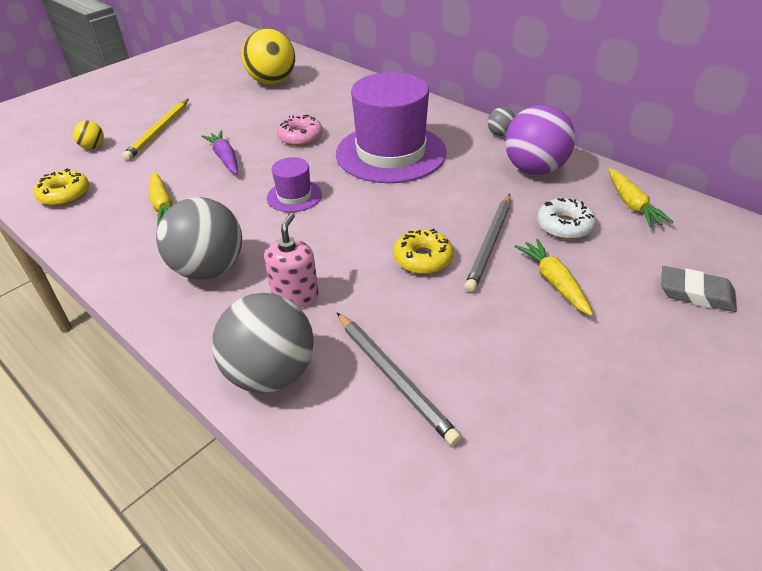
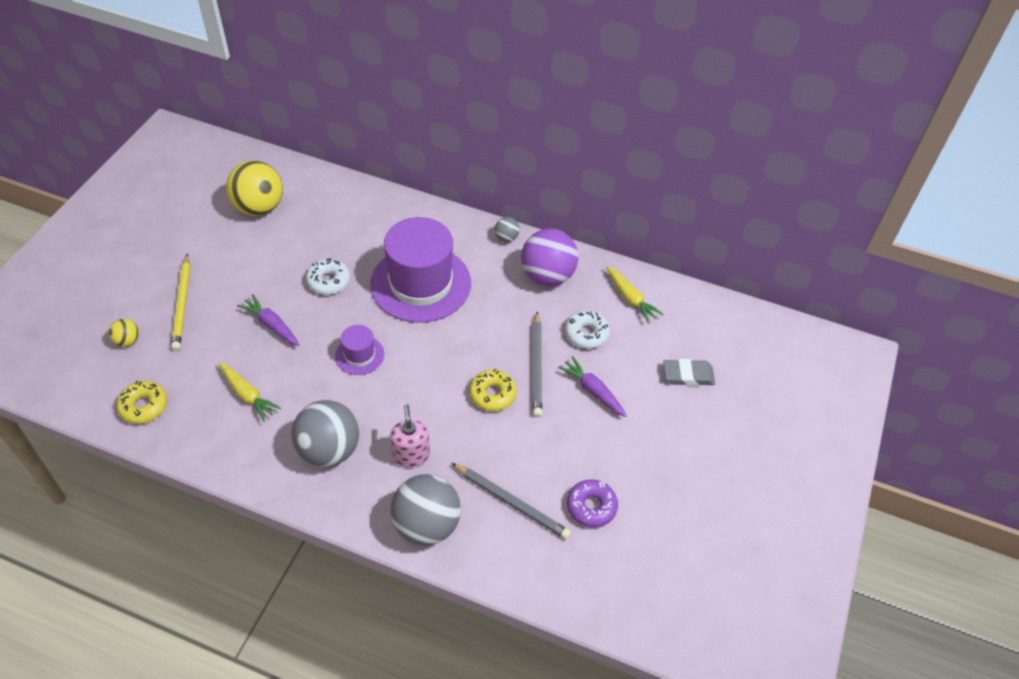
camera: 25 degrees left, 10 degrees up
(300, 137) = (328, 281): pink donut -> white donut
(505, 414) = (591, 507): none -> purple donut
(553, 282) = (593, 391): yellow carrot -> purple carrot

